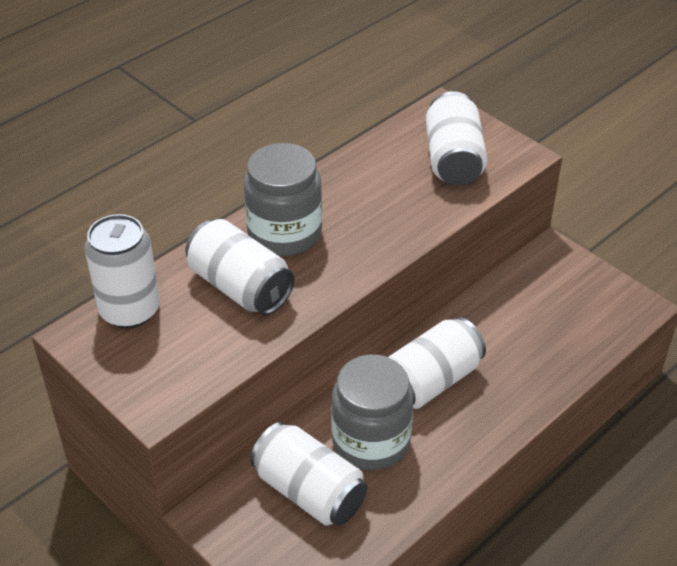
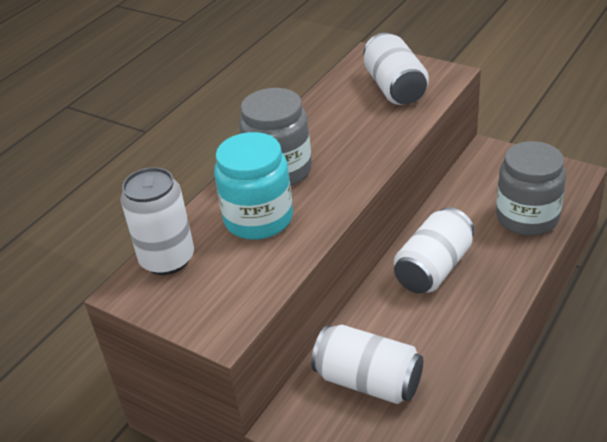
camera: 10 degrees left, 5 degrees down
(240, 287) = (258, 219): white can -> turquoise jar
(371, 441) = (404, 327): grey jar -> grey jar (527, 217)

